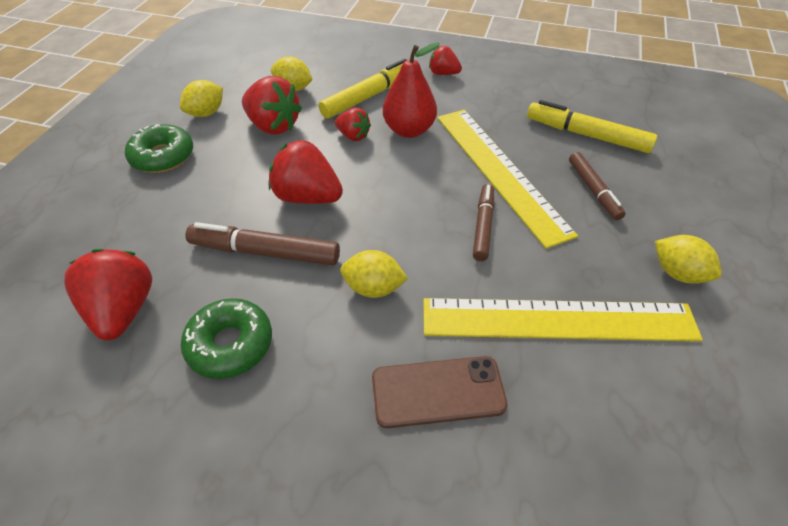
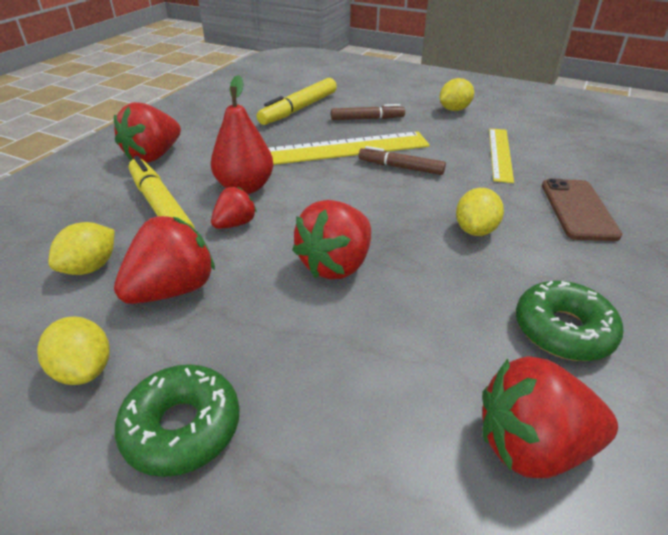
camera: 80 degrees left, 10 degrees down
(265, 252) = (424, 301): brown marker -> none
(443, 73) = (154, 156): red strawberry -> red strawberry, size x1.73
(558, 320) = (500, 154): yellow ruler -> yellow ruler, size x0.57

